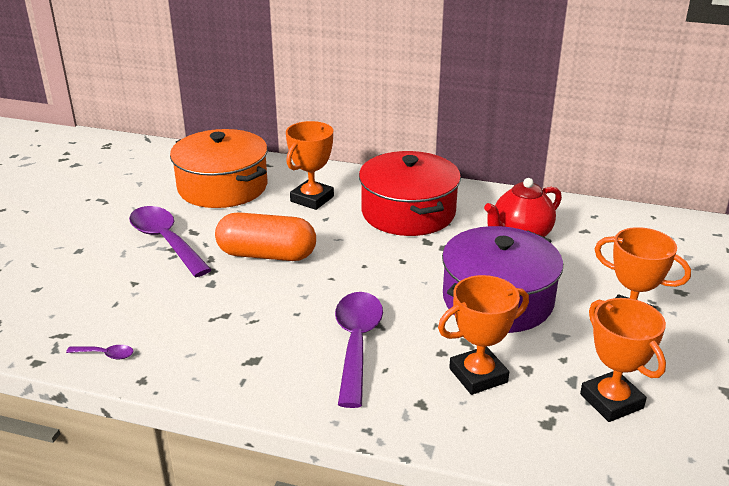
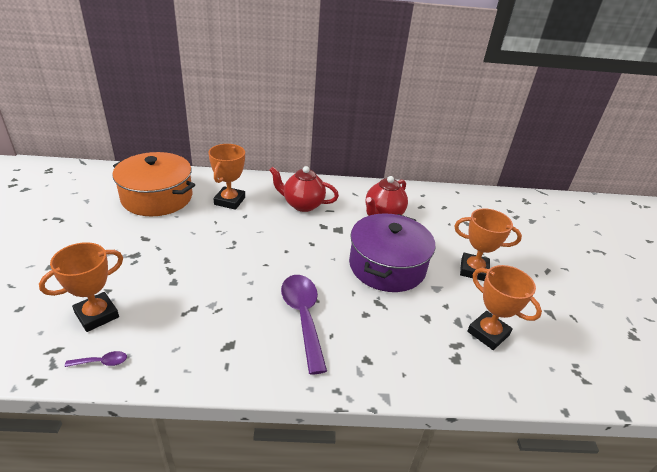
camera: 20 degrees left, 5 degrees up
(166, 241) = (124, 249): purple spoon -> none
(267, 255) = (210, 251): orange capsule -> none
(408, 212) = (302, 205): red pot -> red teapot
(478, 375) = (397, 328): orange trophy -> orange trophy (97, 315)

